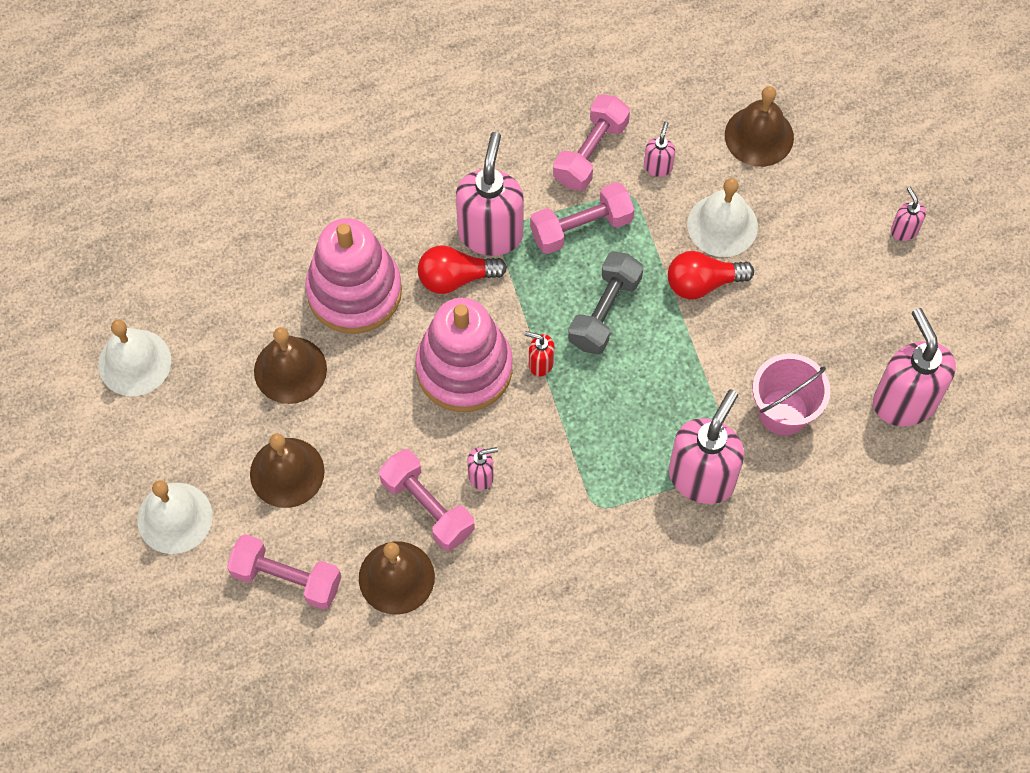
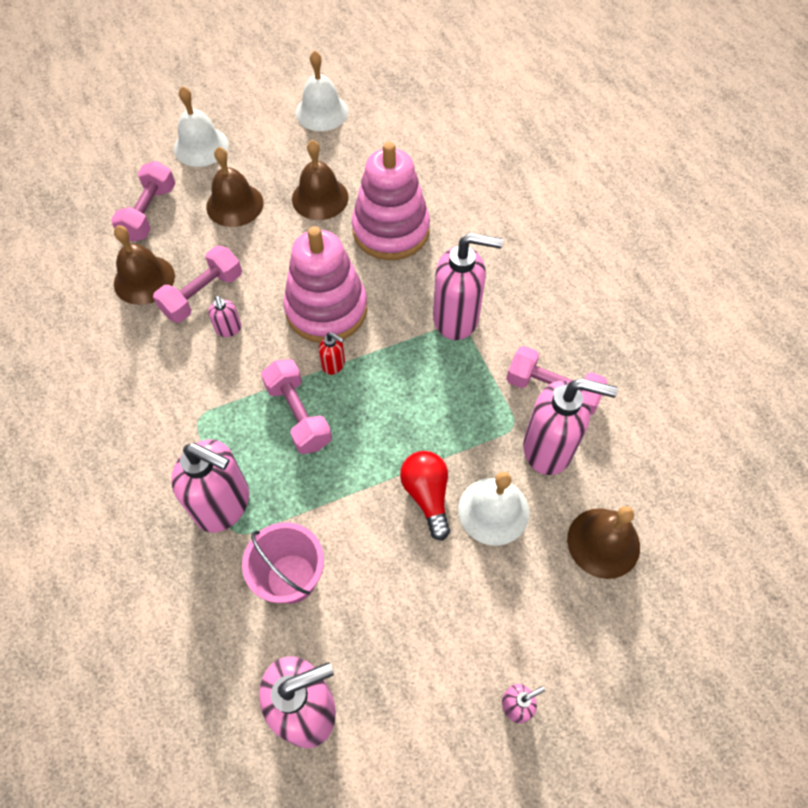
camera: 85 degrees right, 5 degrees down
(455, 278) = (410, 296): red light bulb -> none
(540, 363) = (334, 364): red soap dispenser -> red soap dispenser turned 105 degrees clockwise
(581, 227) = (472, 387): pink dumbbell -> pink dumbbell (298, 415)
(604, 312) = (388, 412): grey dumbbell -> none
(658, 166) = (548, 448): pink soap dispenser -> pink soap dispenser, size x2.21

